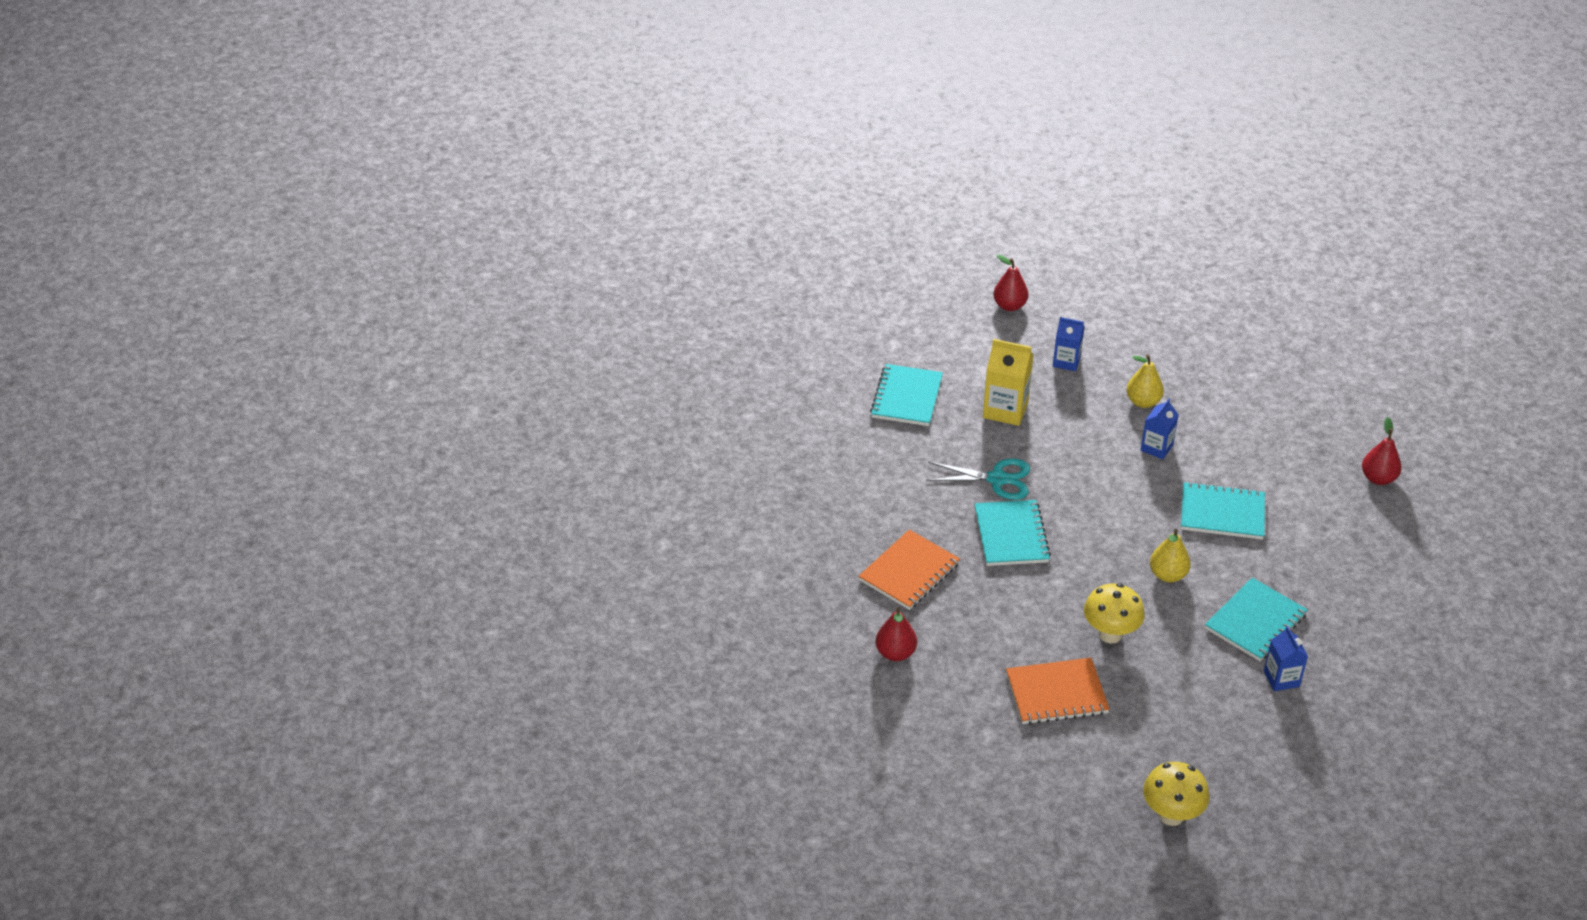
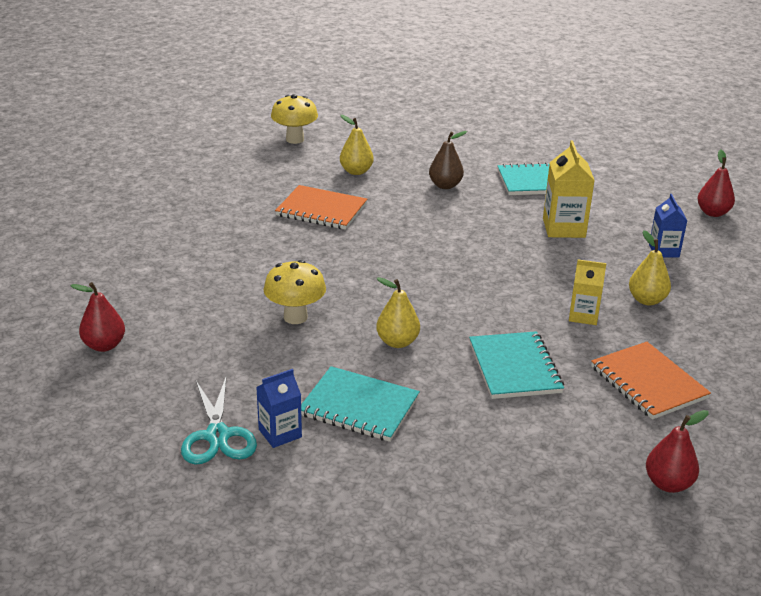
camera: 70 degrees right, 10 degrees down
(830, 525) = (356, 171): none -> yellow pear
(889, 465) = (445, 185): none -> brown pear
(895, 653) = (223, 216): red pear -> red pear (104, 345)
(997, 479) = (466, 235): turquoise scissors -> turquoise scissors (217, 436)
(1011, 535) = (397, 250): turquoise notebook -> none
(1056, 693) = (205, 297): orange notebook -> orange notebook (648, 383)
(1156, 448) = (583, 315): blue carton -> yellow carton
(1171, 815) = (65, 378): yellow mushroom -> yellow mushroom (295, 139)

